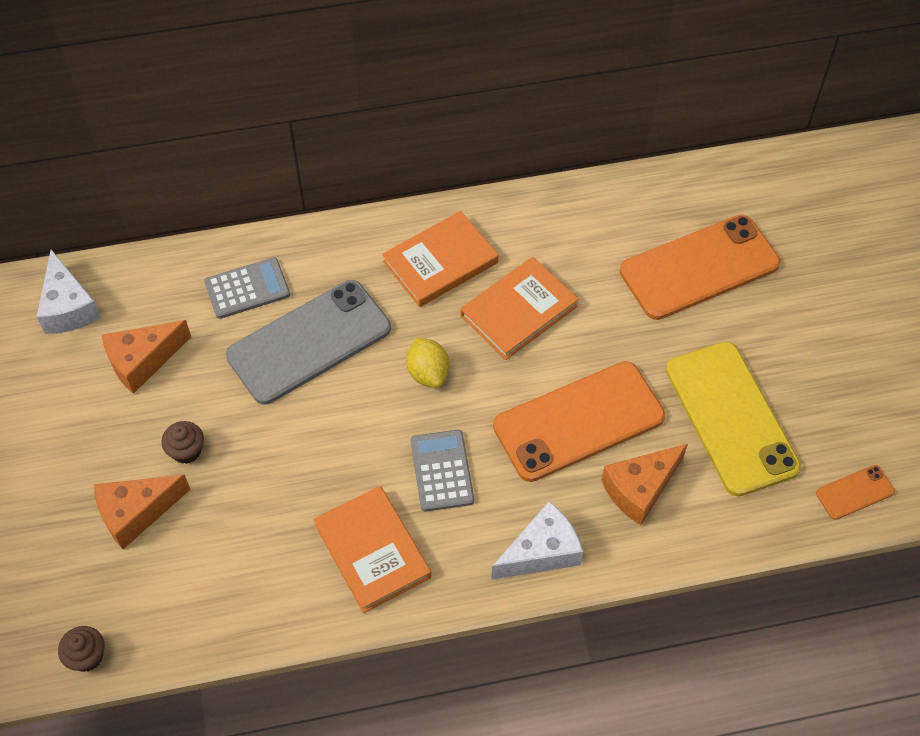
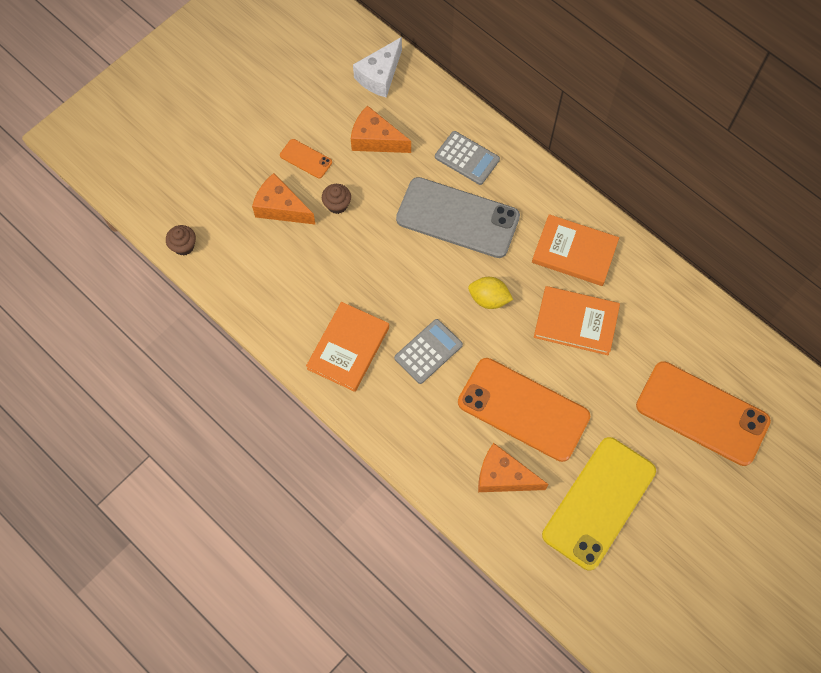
camera: 55 degrees right, 10 degrees up
(428, 373) = (489, 299): yellow lemon -> yellow lemon turned 75 degrees clockwise
(541, 552) = (417, 444): white cheese -> none
(854, 492) = (603, 615): orange phone -> orange phone (306, 159)

